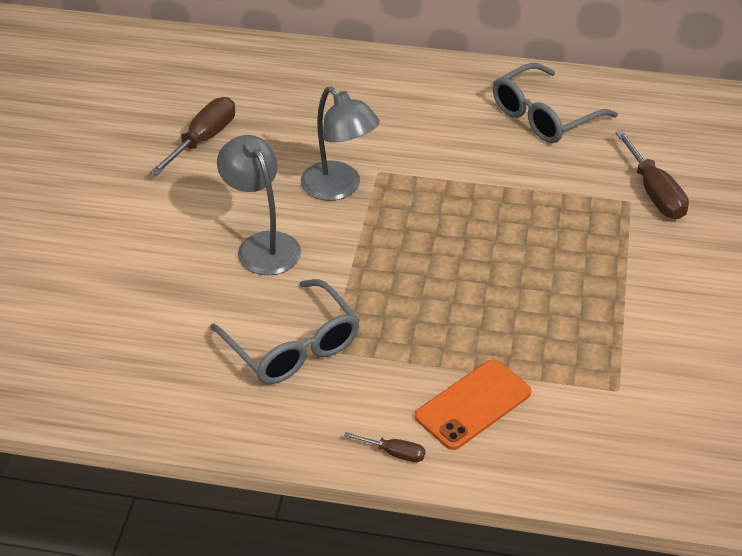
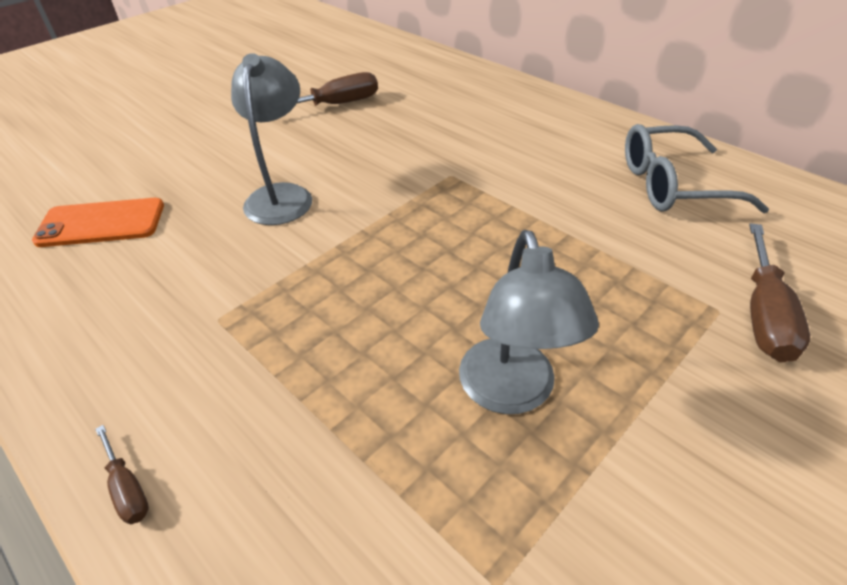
camera: 35 degrees right, 0 degrees up
(293, 346) = (191, 298): grey glasses -> none
(339, 188) = (400, 175): grey lamp -> grey lamp (511, 393)
(473, 404) = (282, 478): orange phone -> orange phone (101, 223)

